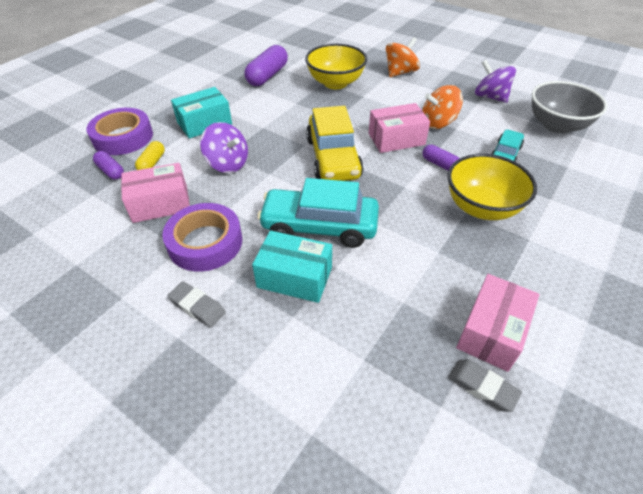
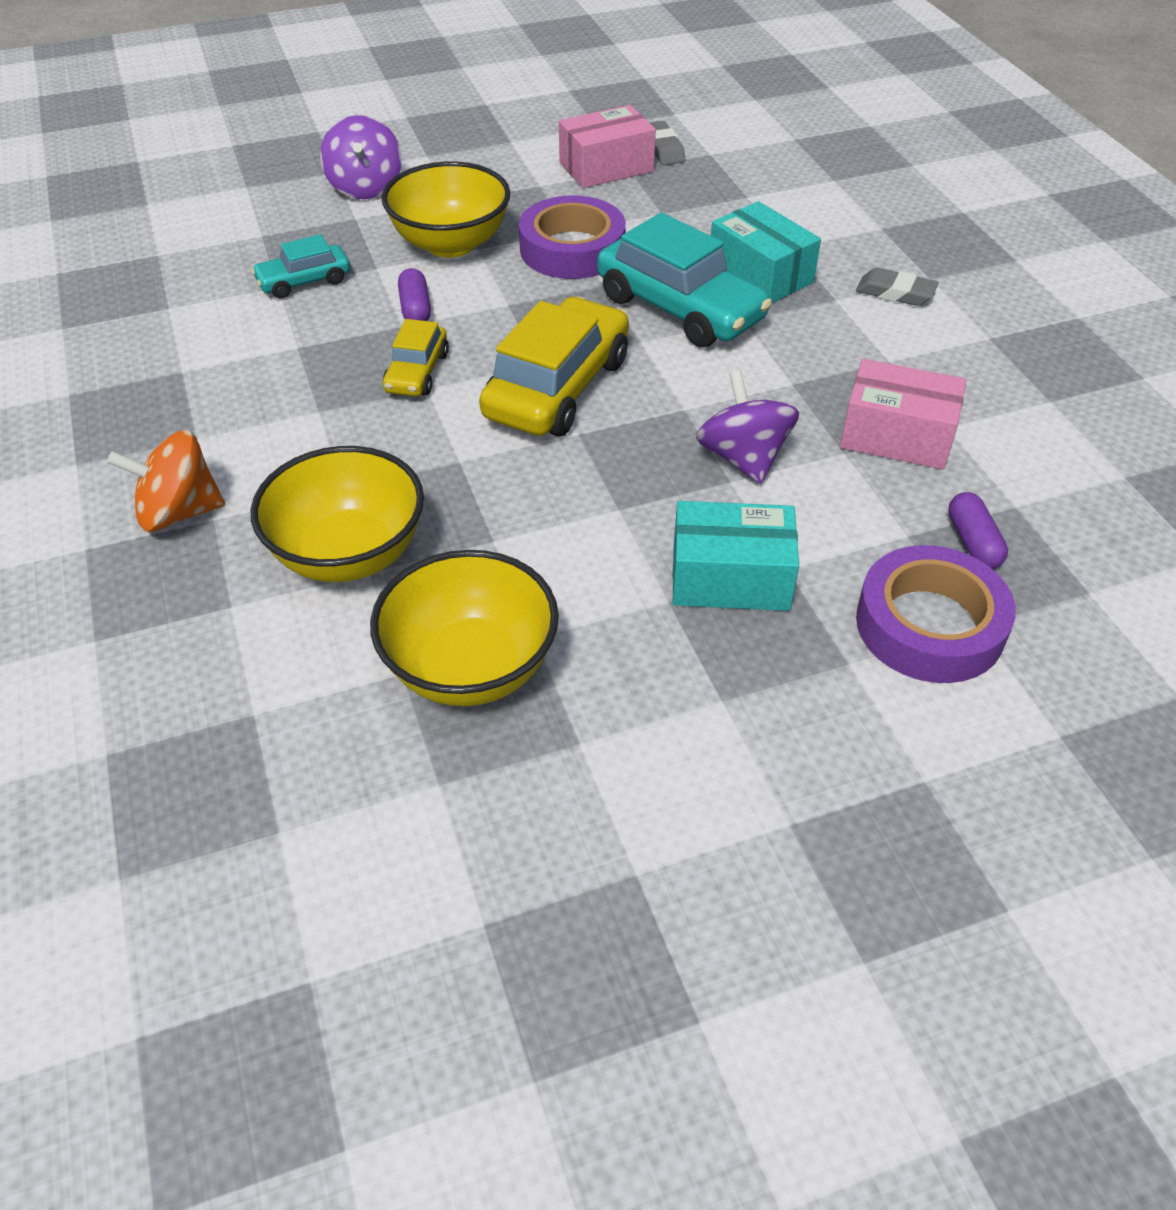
camera: 145 degrees left, 0 degrees up
(152, 163) = (884, 524): yellow capsule -> none
(197, 307) = (895, 293): grey eraser -> grey eraser turned 45 degrees counterclockwise
(205, 242) = (851, 353): purple tape -> purple tape (572, 249)
(267, 76) = (470, 668): purple capsule -> yellow bowl
(396, 139) = (417, 372): pink box -> yellow car
(438, 123) = (309, 367): orange spinning top -> none
(490, 97) = (138, 371): purple spinning top -> purple spinning top (365, 187)
(556, 125) = (153, 282): grey bowl -> none

